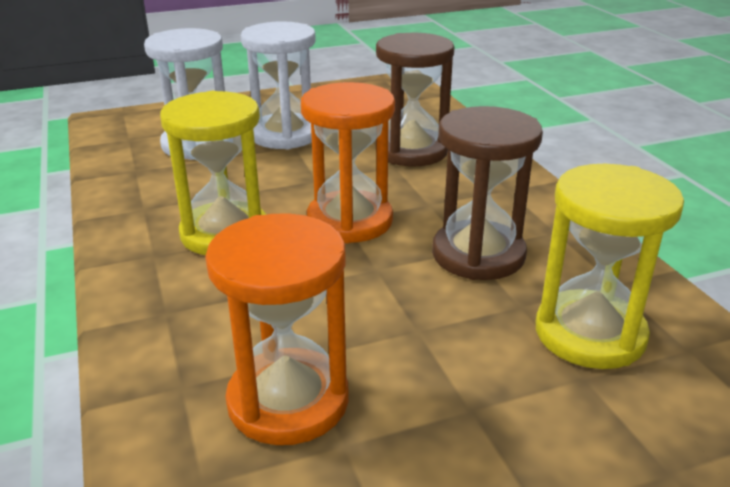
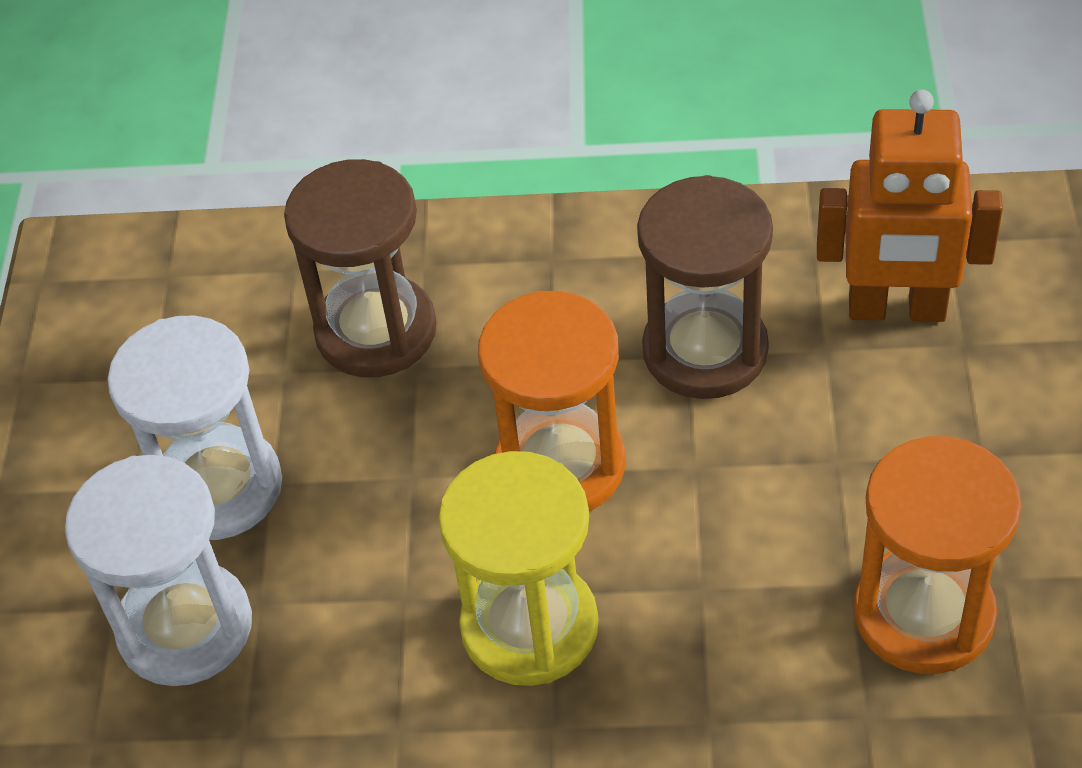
camera: 65 degrees left, 20 degrees up
(590, 334) = (896, 309): yellow hourglass -> orange robot

